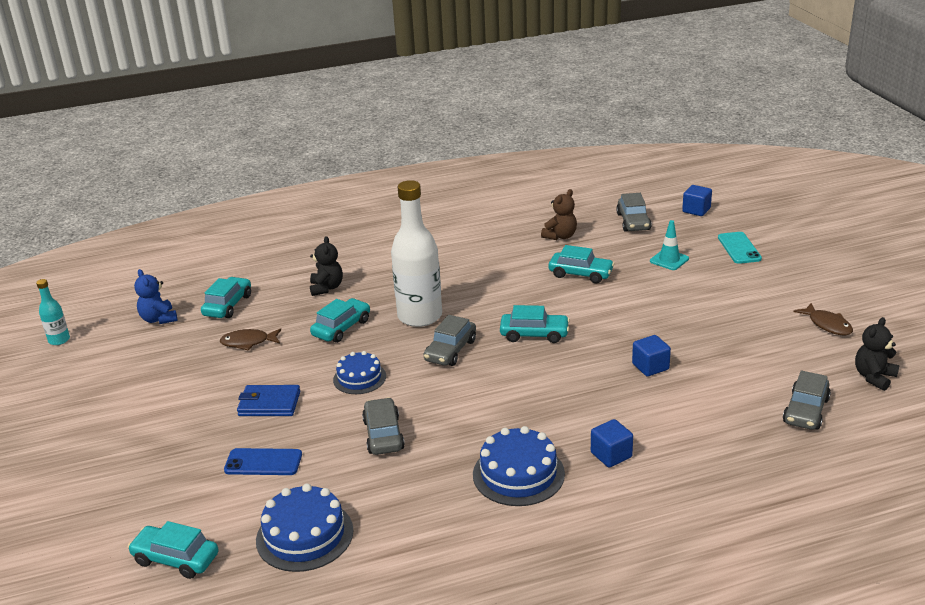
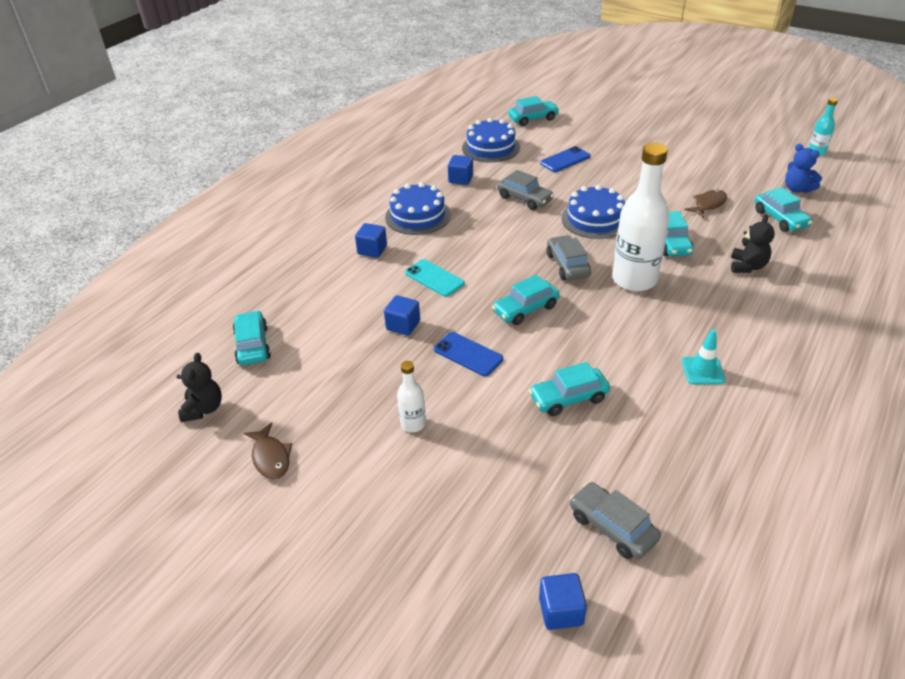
camera: 140 degrees right, 10 degrees up
(159, 319) = (797, 189): blue teddy bear -> blue teddy bear turned 150 degrees counterclockwise
(269, 404) = (618, 182): blue wallet -> none
(326, 288) = (747, 266): black teddy bear -> black teddy bear turned 120 degrees counterclockwise
(359, 378) = (595, 219): blue cake -> blue cake, size x1.52
(409, 502) = (460, 179): none -> blue cube
(560, 236) = (658, 446): brown teddy bear -> none
(619, 324) = (468, 354): none -> blue phone
(669, 260) = (502, 473): turquoise traffic cone -> turquoise traffic cone (703, 370)
(704, 302) = (413, 424): none -> white bottle
(739, 248) = (440, 546): turquoise phone -> turquoise phone (434, 278)
(806, 411) = (252, 345): grey car -> turquoise car
(827, 325) = (270, 457): brown fish -> brown fish turned 135 degrees counterclockwise

